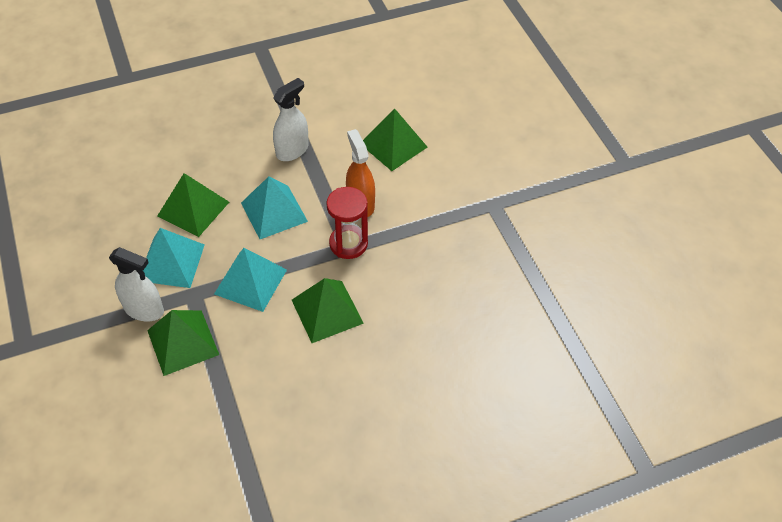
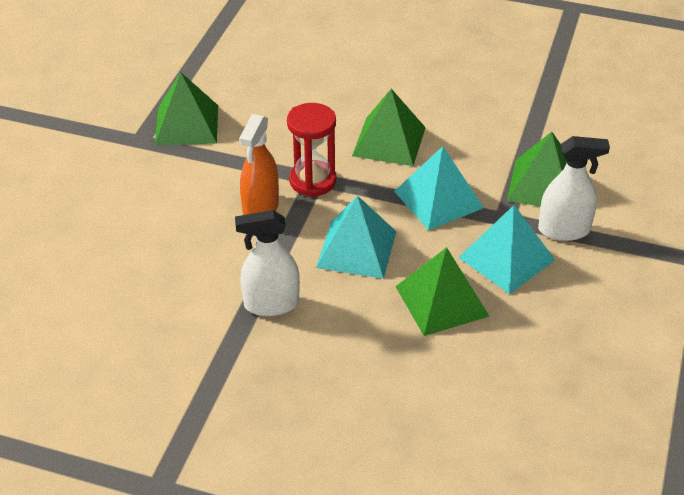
camera: 140 degrees left, 10 degrees down
(144, 309) = (564, 230): white spray bottle -> white spray bottle turned 120 degrees clockwise
(393, 145) = (157, 245): green pyramid -> green pyramid (186, 125)

